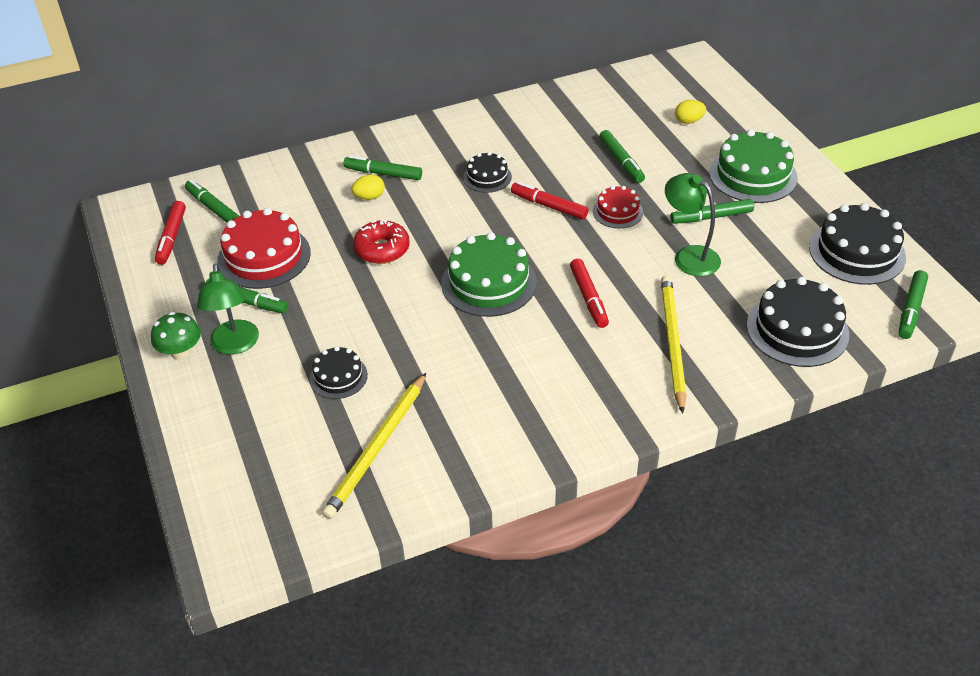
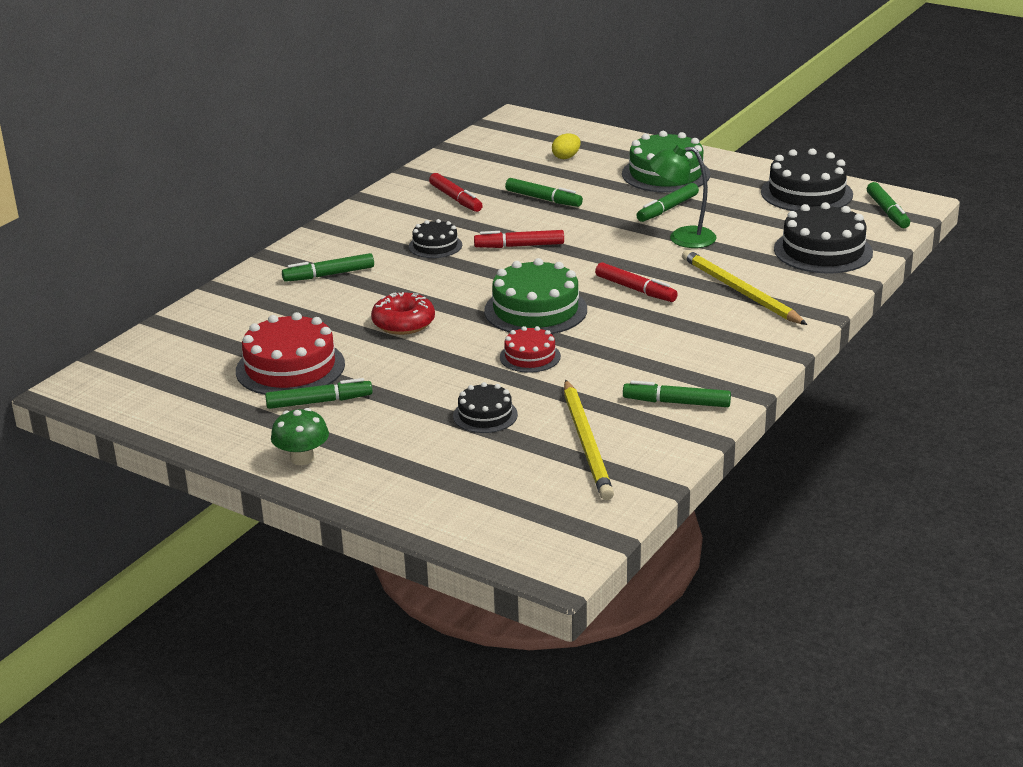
camera: 35 degrees left, 15 degrees down
(171, 237) = (167, 389): red marker -> red marker (456, 199)
(213, 208) = (182, 354): green marker -> green marker (676, 403)
(235, 345) = (352, 433): green lamp -> none
(369, 197) = (339, 294): yellow egg -> none
(617, 212) = (585, 230): red cake -> red cake (530, 357)

